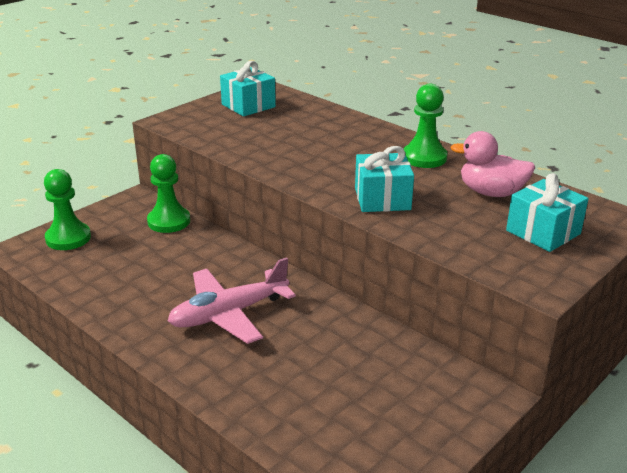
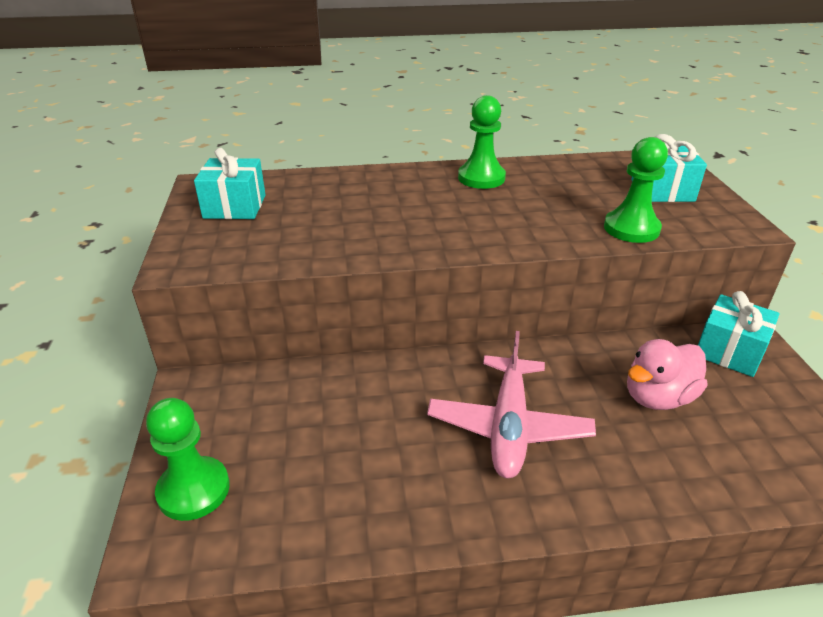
camera: 50 degrees left, 5 degrees up
(169, 221) = (276, 385): green pawn -> green pawn (631, 228)
(382, 199) = (533, 226): turquoise gift -> turquoise gift (729, 351)
(491, 193) = (577, 180): pink duck -> pink duck (658, 397)

